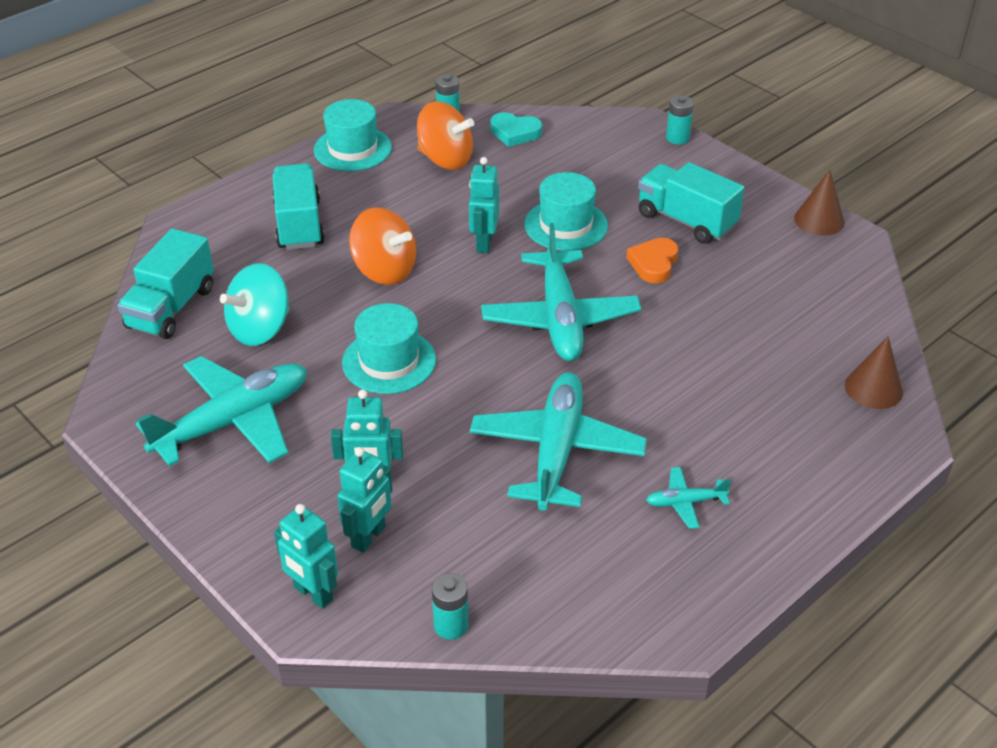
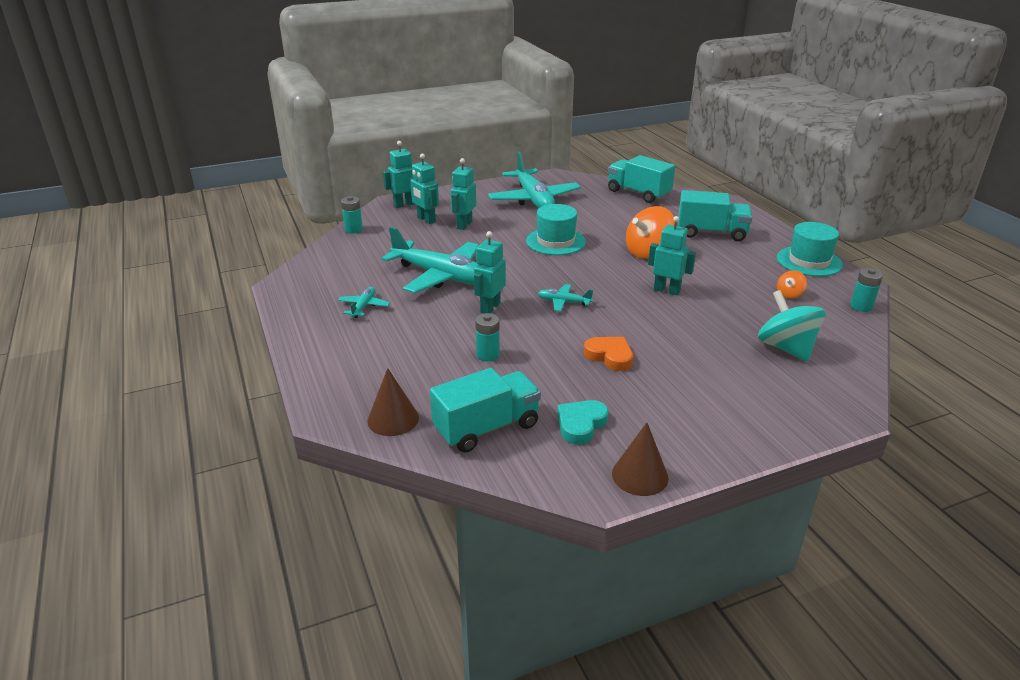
camera: 110 degrees right, 10 degrees down
(260, 329) = (607, 212): turquoise spinning top -> turquoise spinning top (786, 348)
(445, 159) = (789, 294): orange spinning top -> orange spinning top, size x0.48
(515, 133) = (831, 333): turquoise heart -> turquoise heart (581, 424)
(560, 318) = (563, 302): turquoise plane -> turquoise plane, size x0.44
(566, 225) = (679, 328): turquoise hat -> none
(611, 378) = (490, 307): none -> turquoise robot
(677, 138) = (818, 425): turquoise battery -> turquoise battery (488, 355)
(686, 221) = (666, 389): turquoise truck -> turquoise truck (487, 428)

